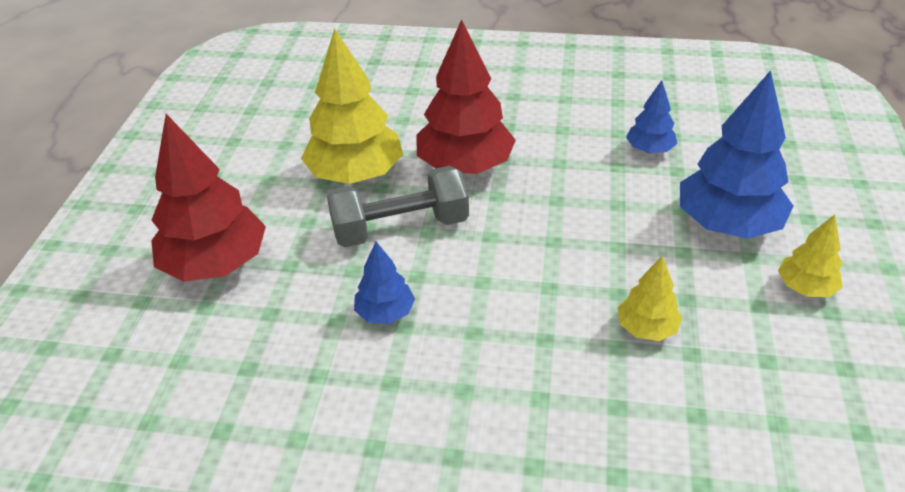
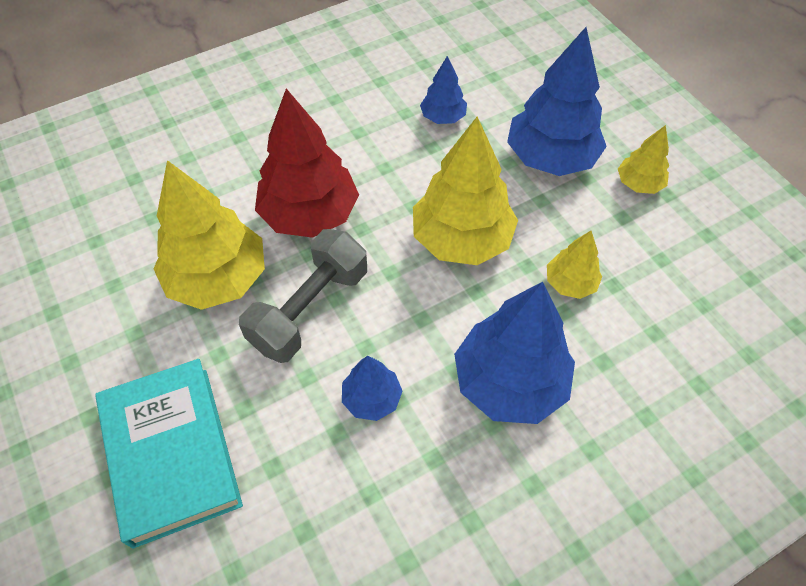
camera: 40 degrees left, 15 degrees up
(216, 264) = (171, 453): red tree -> turquoise book
(510, 369) = (509, 382): none -> blue tree
(575, 243) = (461, 239): none -> yellow tree

